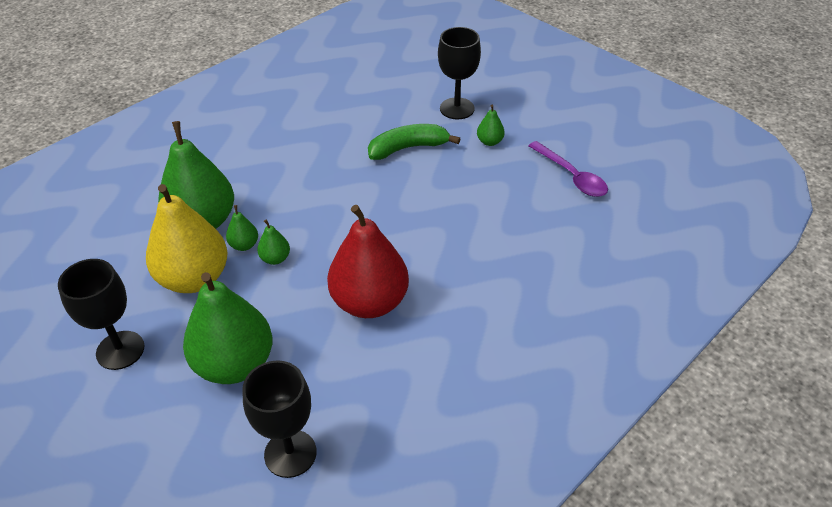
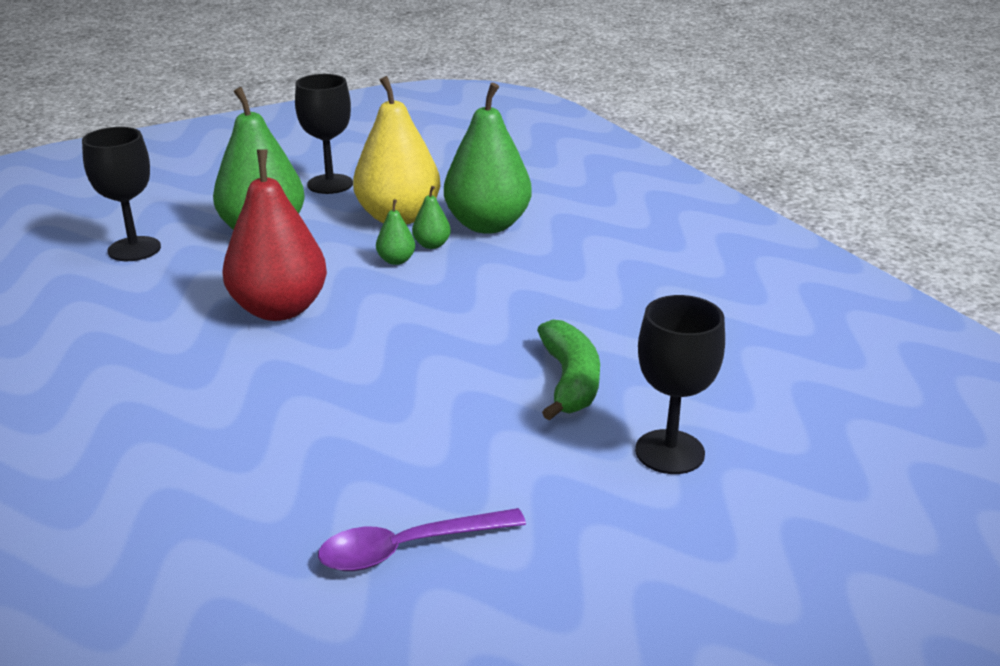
camera: 105 degrees right, 15 degrees down
(489, 142) = (554, 470): green pear -> none

